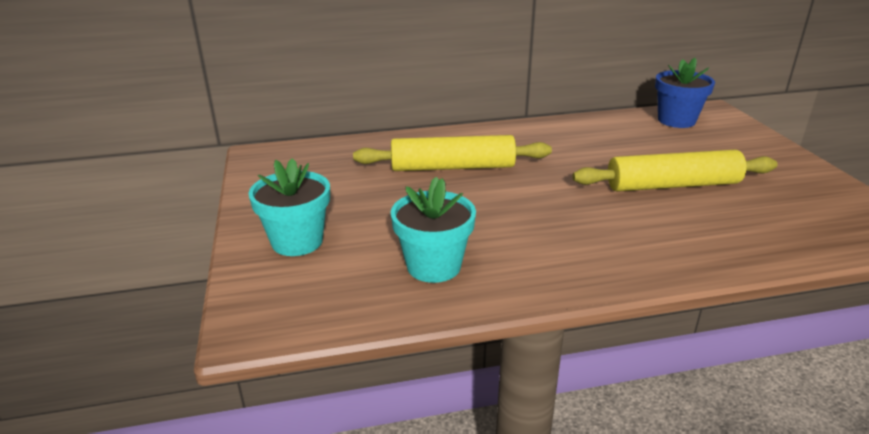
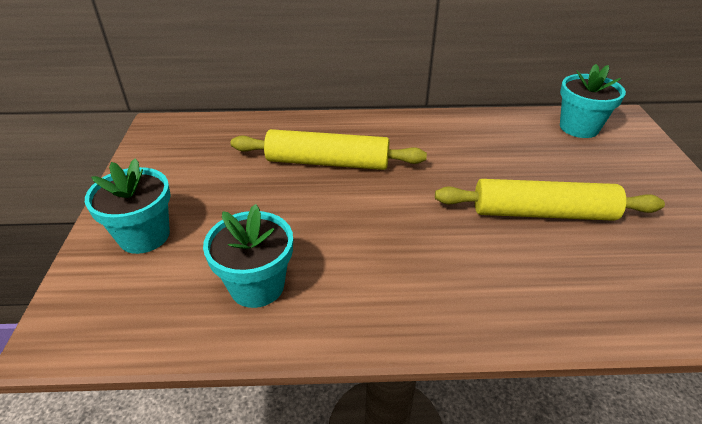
camera: 10 degrees right, 10 degrees up
(676, 120) = (579, 127): blue flower pot -> turquoise flower pot

